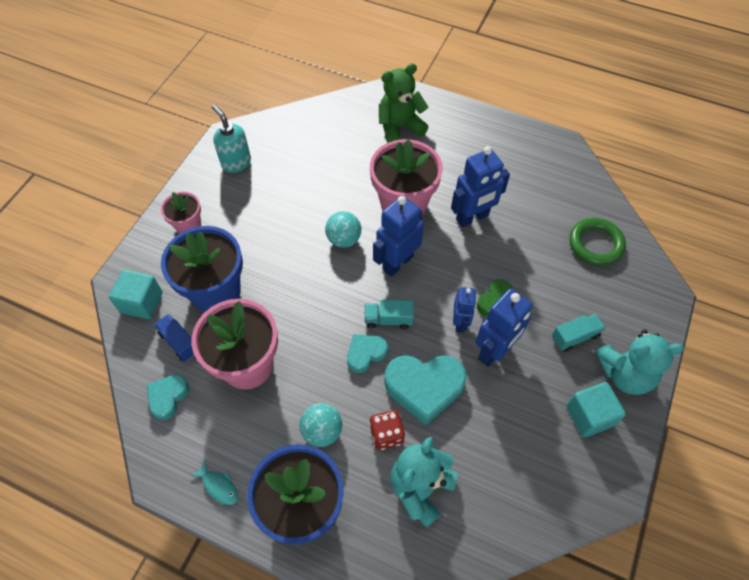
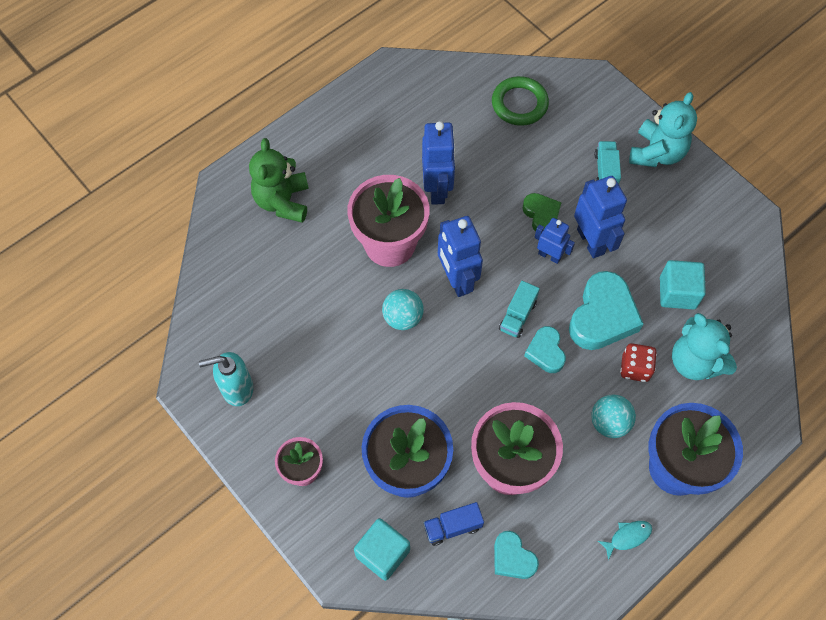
camera: 65 degrees left, 5 degrees up
(589, 415) = (682, 199): turquoise cube -> turquoise cube (677, 292)

